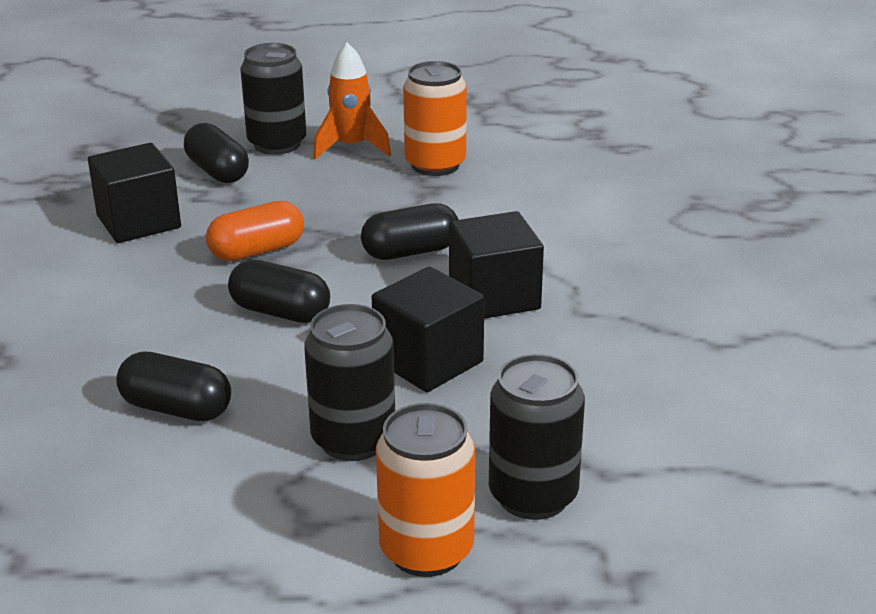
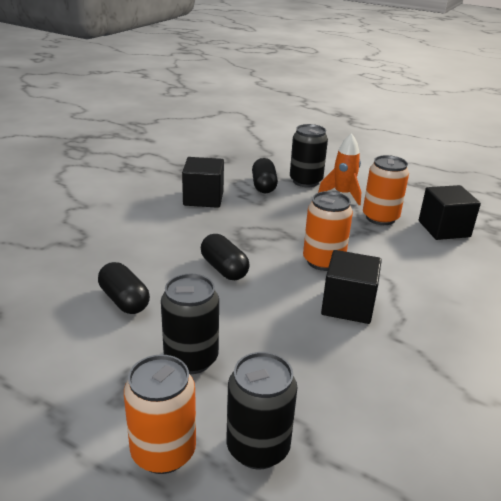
camera: 30 degrees right, 0 degrees up
(257, 251) = (244, 232): orange capsule -> none
(411, 252) = (323, 261): black capsule -> orange can
(428, 361) = (275, 329): black cube -> black cube (444, 229)

